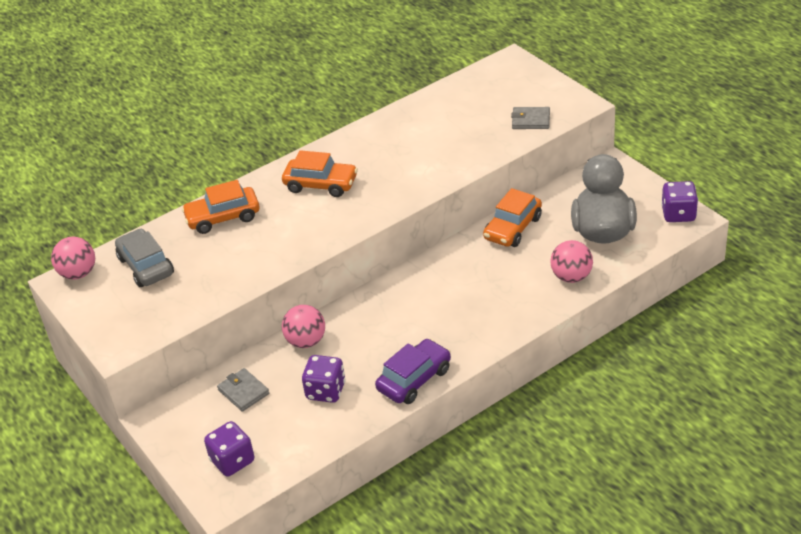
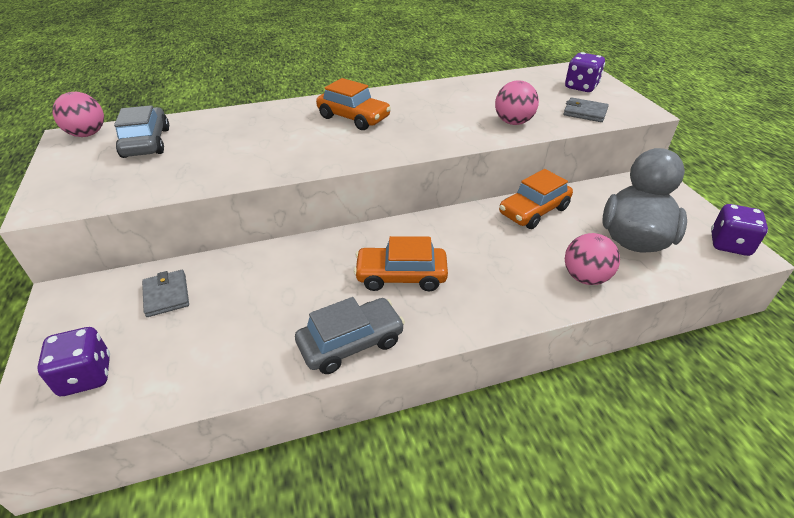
camera: 15 degrees right, 0 degrees up
(223, 217) = (248, 122): orange car -> orange car (401, 276)
(306, 341) = (266, 262): pink ball -> pink ball (513, 122)
(326, 391) = (247, 323): purple dice -> purple dice (581, 87)
(414, 379) = (351, 343): purple car -> grey car

